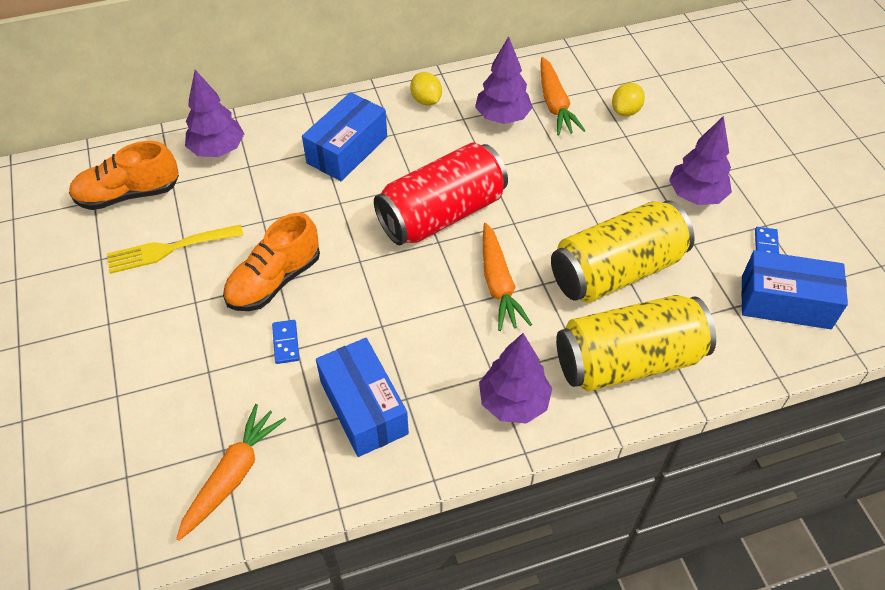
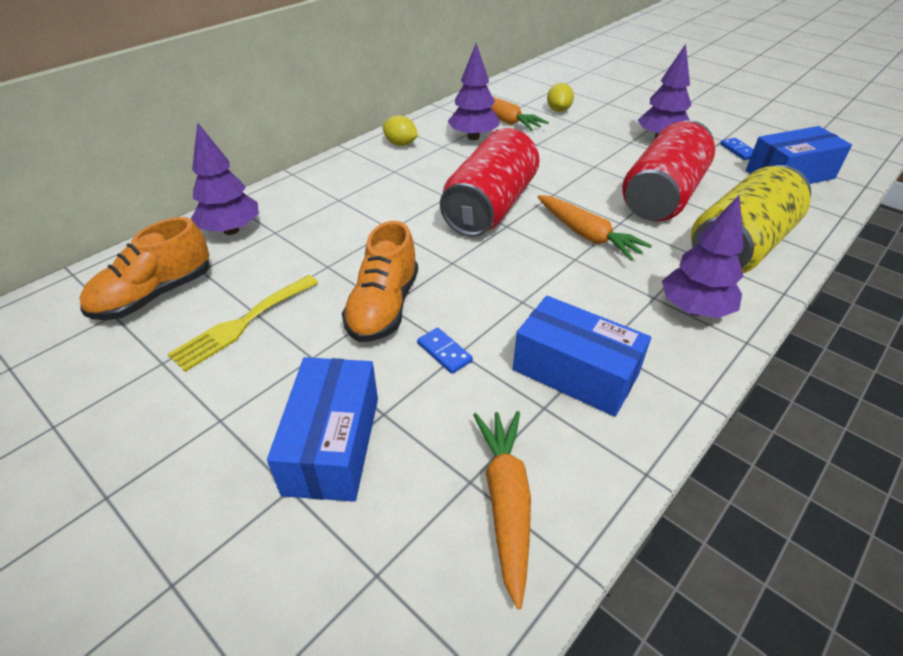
camera: 30 degrees left, 10 degrees down
(347, 150) = (362, 192): blue box -> blue box (332, 444)
(616, 271) = (662, 196): yellow can -> red can

